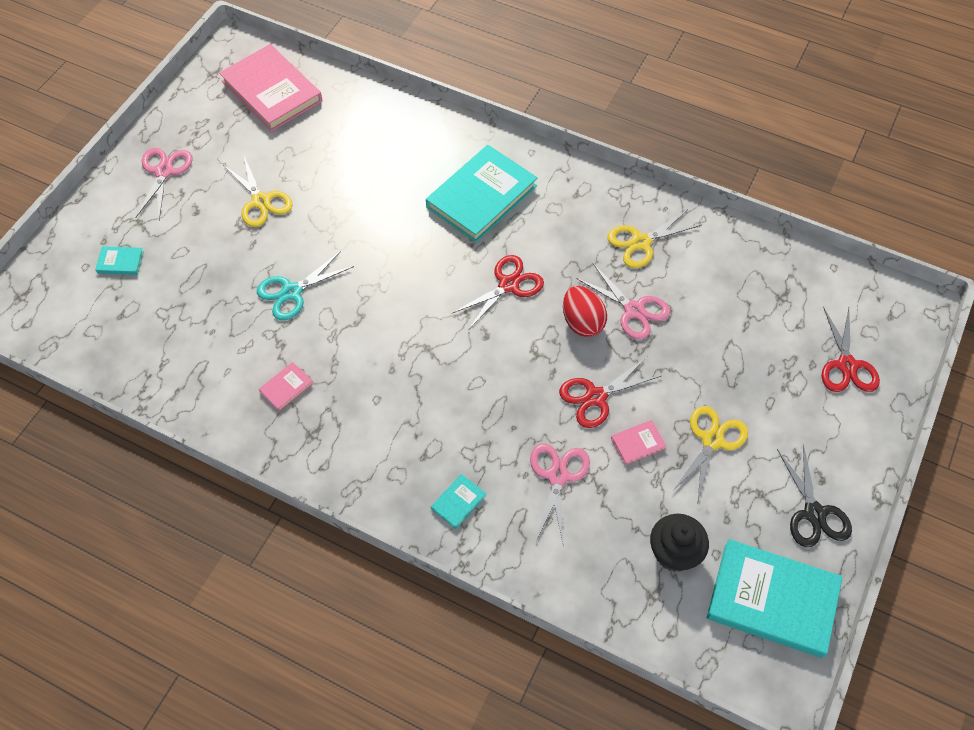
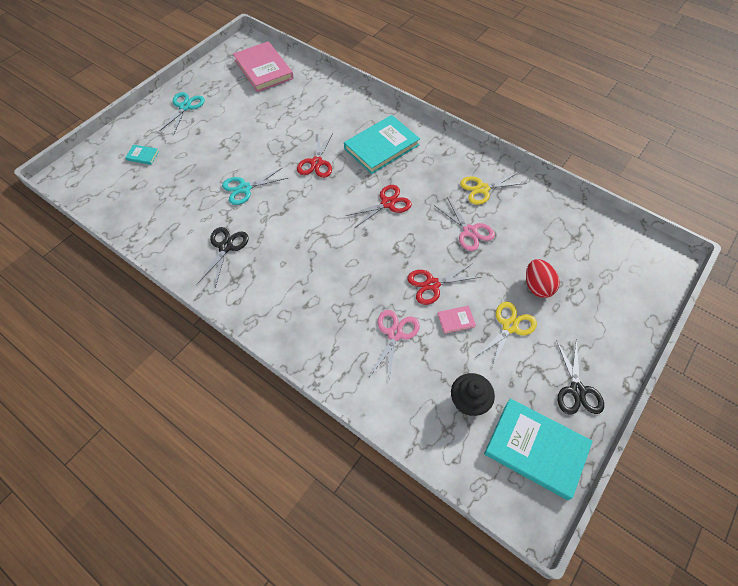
camera: 10 degrees right, 0 degrees up
(164, 172) = (185, 107): pink scissors -> turquoise scissors
(261, 201) = (240, 131): yellow scissors -> none
(286, 387) = (225, 247): pink book -> black scissors
(458, 502) = (322, 340): turquoise book -> none
(582, 322) = (432, 234): red egg -> red egg (537, 286)
(847, 365) = (616, 290): red scissors -> red scissors (316, 163)

